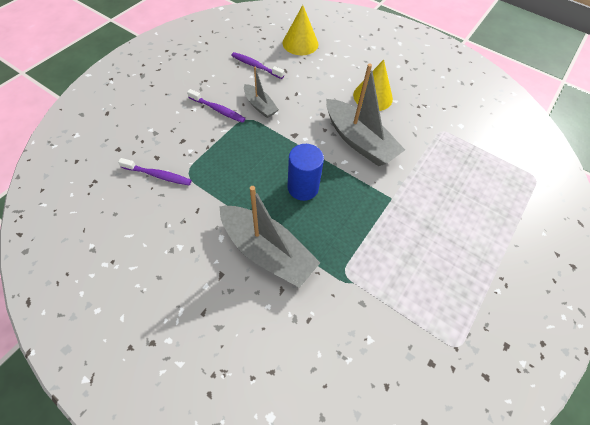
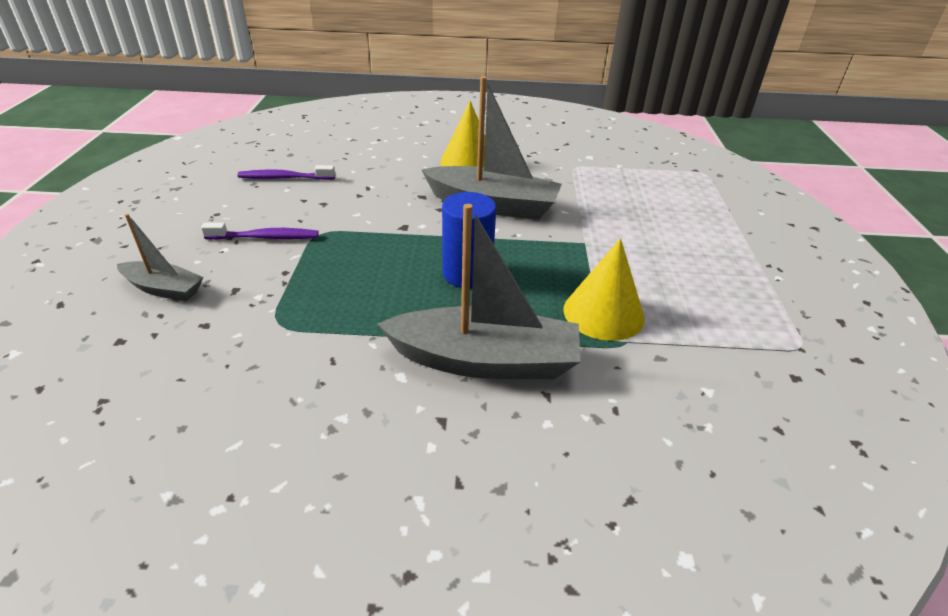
camera: 30 degrees left, 20 degrees down
(158, 175) = (227, 345): purple toothbrush -> none
(260, 106) = (327, 214): grey boat -> grey boat (164, 289)
(300, 43) = (328, 141): yellow cone -> yellow cone (603, 313)

